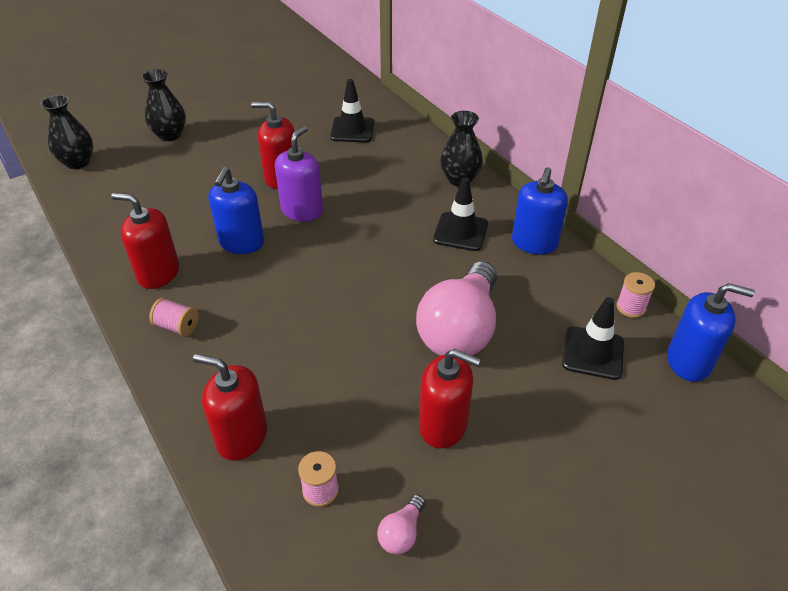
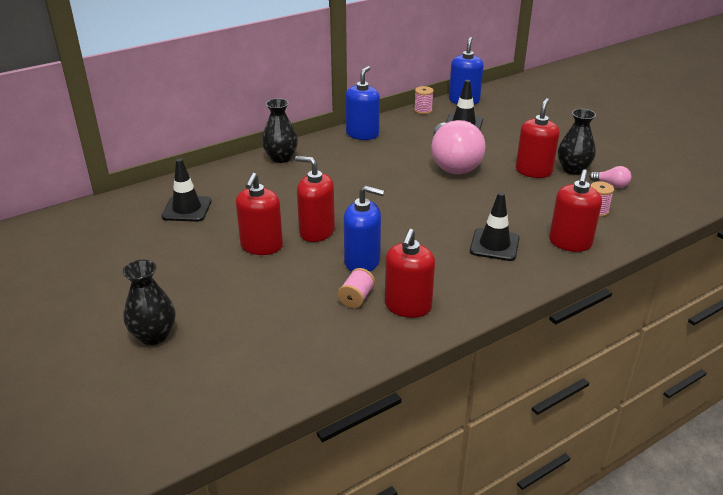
camera: 90 degrees left, 10 degrees down
(78, 162) = (196, 411): black vase -> black vase (573, 169)
(177, 327) = (474, 285): pink spool -> pink spool (356, 298)
(302, 211) = (317, 231): purple soap dispenser -> red soap dispenser
(460, 232) = (349, 160): black traffic cone -> black traffic cone (494, 245)
(460, 330) = (452, 163): pink light bulb -> pink light bulb turned 60 degrees clockwise
(534, 243) = (362, 134): blue soap dispenser -> blue soap dispenser turned 90 degrees counterclockwise

